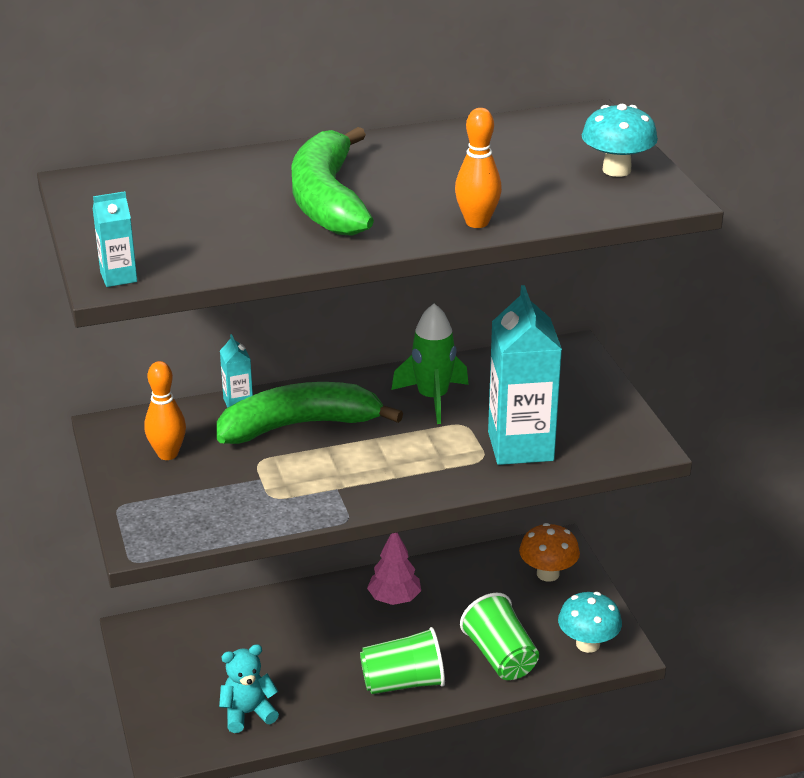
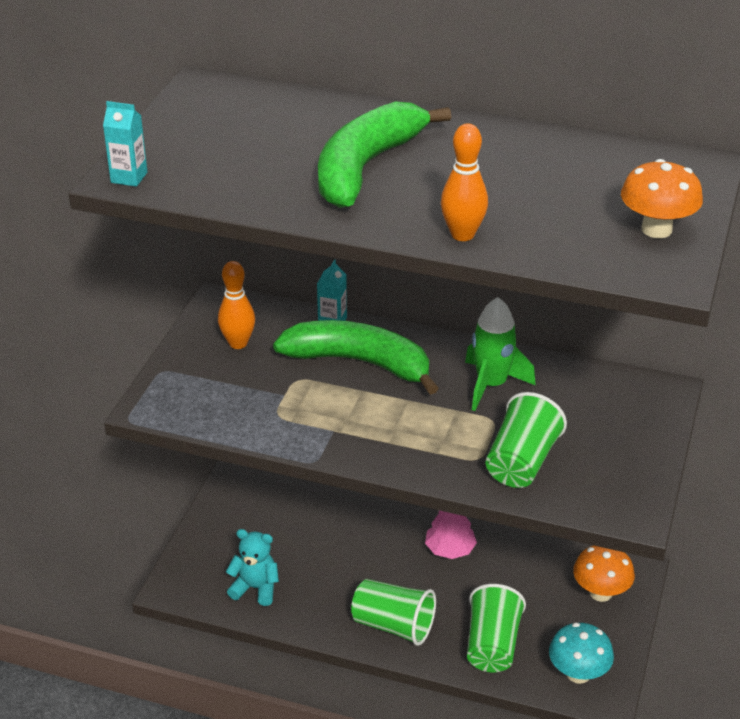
camera: 35 degrees right, 5 degrees up
(520, 446) = (521, 462): turquoise carton -> green cup
(616, 170) = (656, 229): turquoise mushroom -> orange mushroom

